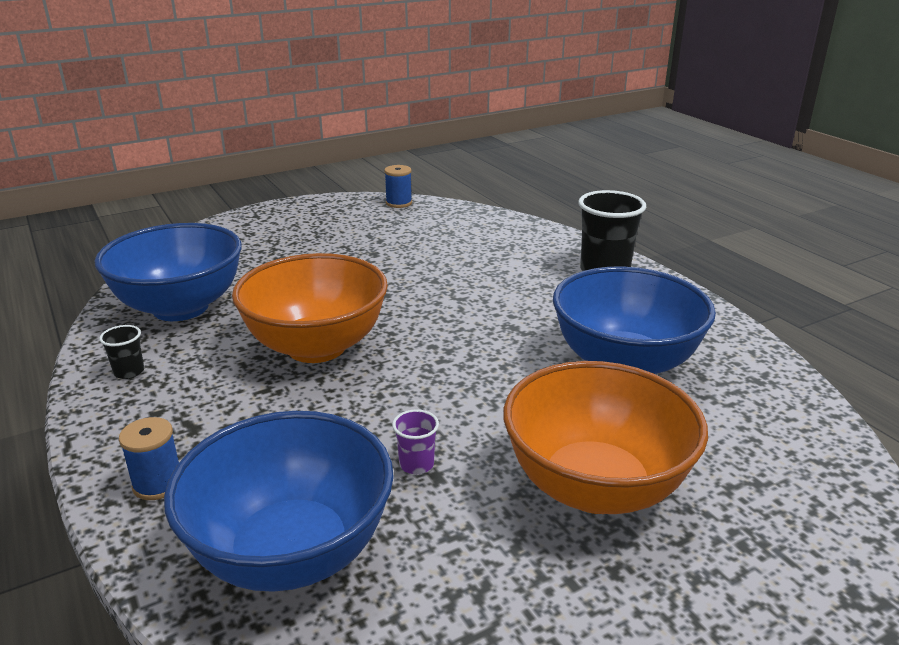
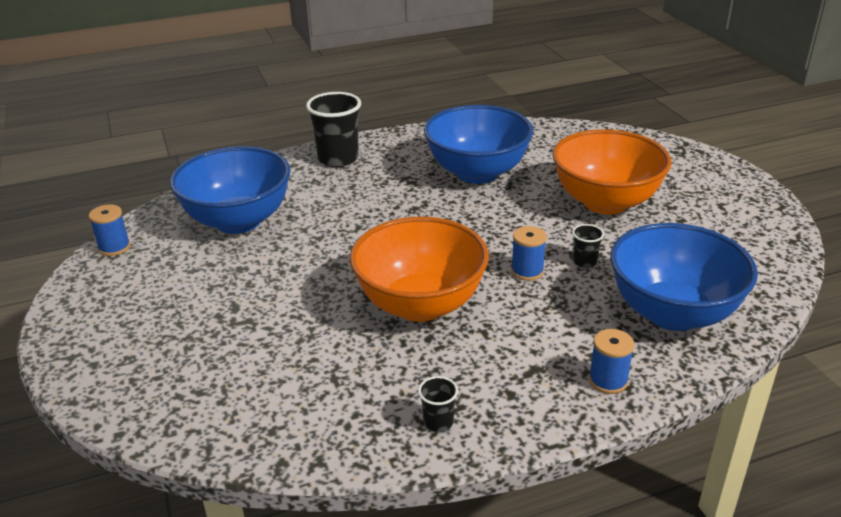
camera: 80 degrees left, 5 degrees up
(180, 308) = (310, 399): blue bowl -> blue bowl (238, 221)
(387, 415) = (527, 271): none -> blue spool
(416, 464) = (584, 262): purple cup -> black cup

